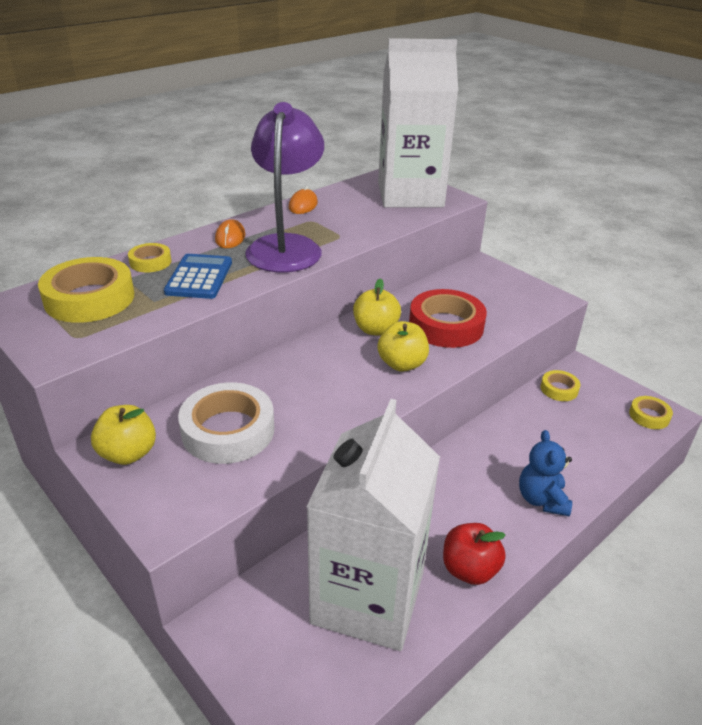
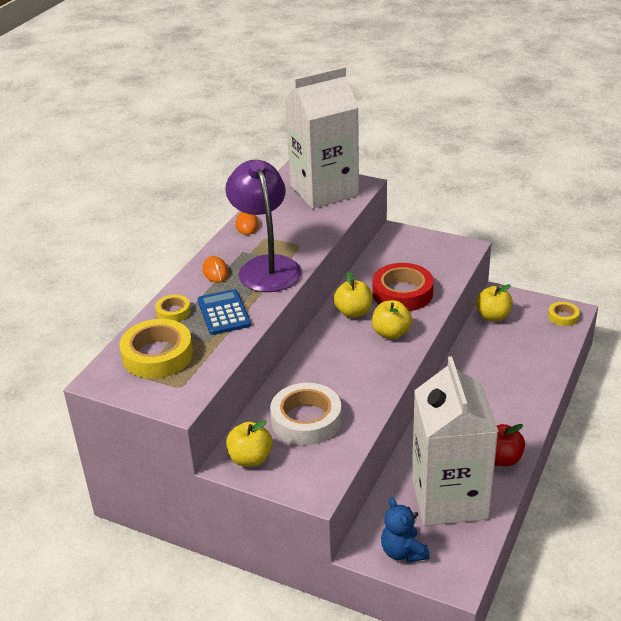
camera: 20 degrees left, 0 degrees up
(542, 499) = (522, 399): blue teddy bear -> blue teddy bear (403, 551)
(559, 389) = (493, 316): yellow tape -> yellow apple

